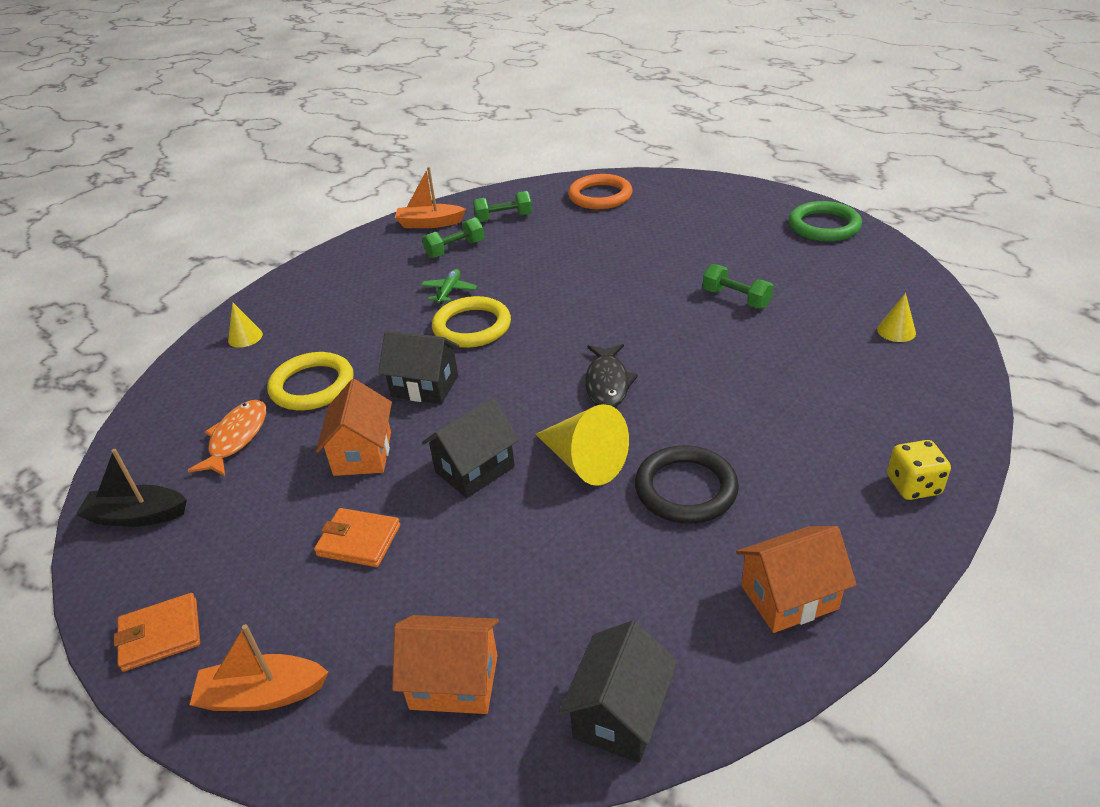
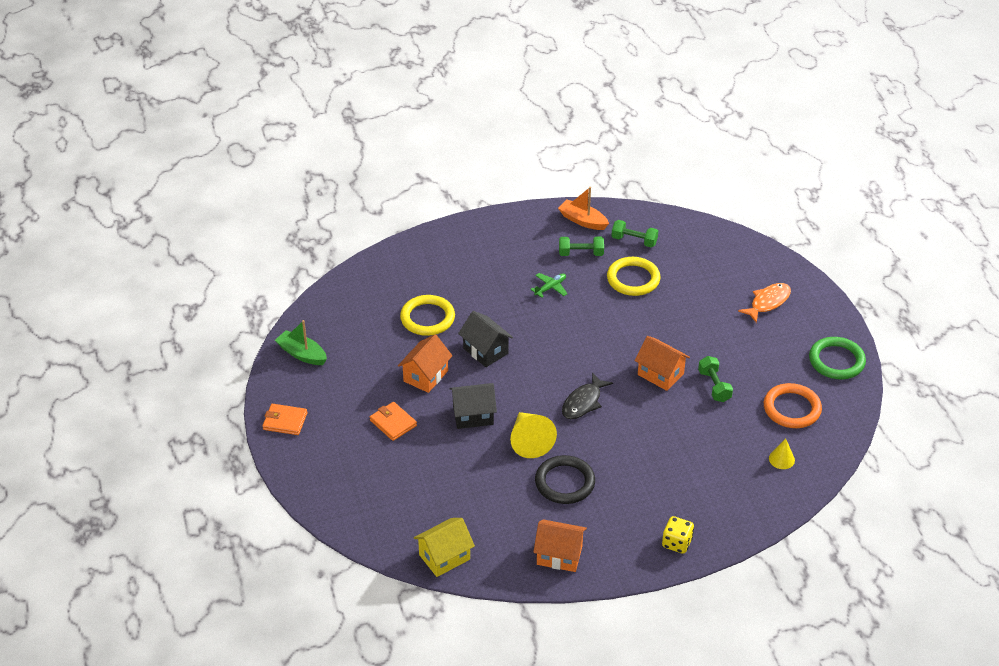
camera: 30 degrees right, 5 degrees up
(137, 516) = (302, 354): black boat -> green boat
(236, 438) = (370, 332): orange fish -> orange fish (768, 302)
(245, 337) = (412, 262): yellow cone -> none
(262, 694) = (312, 470): orange boat -> none
(454, 682) = (389, 508): orange house -> orange house (660, 374)
(472, 326) = (542, 323): yellow ring -> yellow ring (633, 279)
(600, 196) = (716, 254): orange ring -> orange ring (792, 409)
(620, 714) = (444, 557): black house -> yellow house

